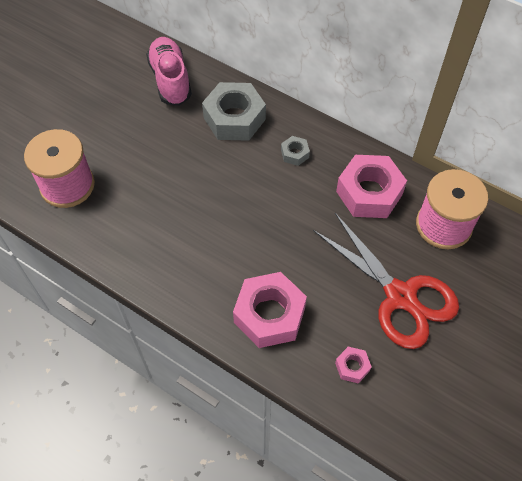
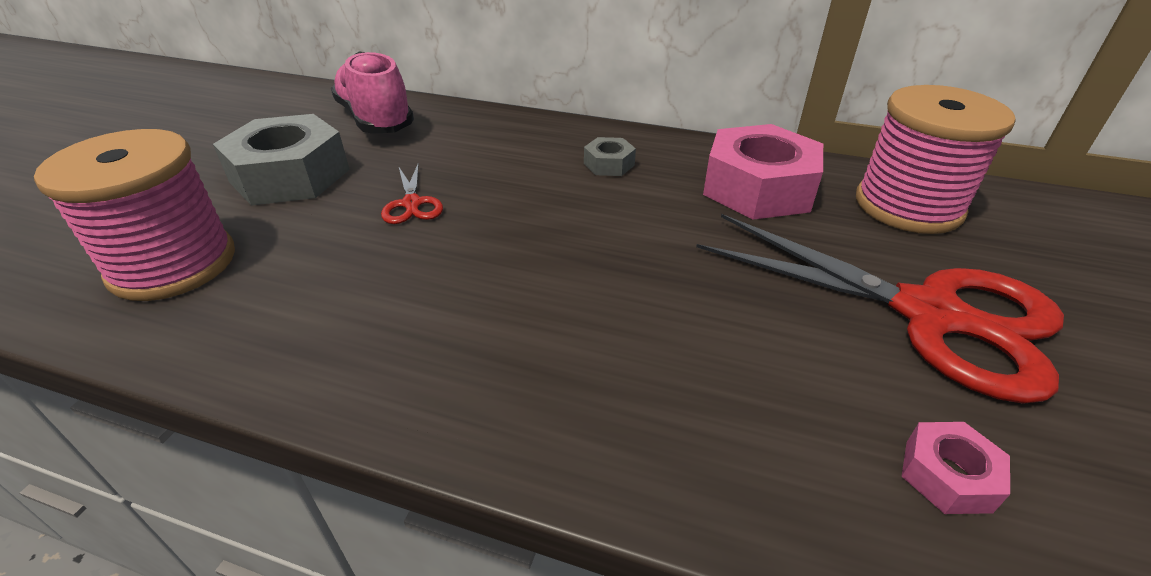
camera: 15 degrees left, 20 degrees down
(181, 165) = (412, 203): none -> red scissors
(234, 118) = (492, 142): grey nut -> grey nut (290, 176)
(269, 315) = (686, 405): pink nut -> none

